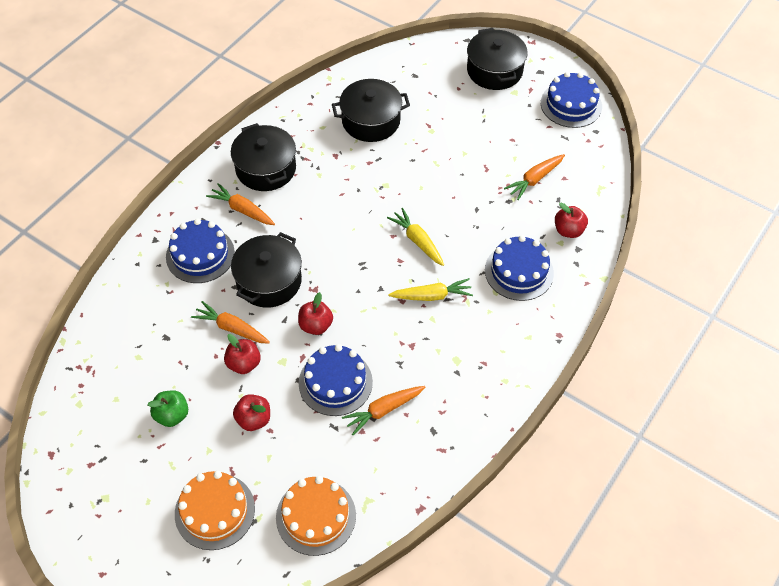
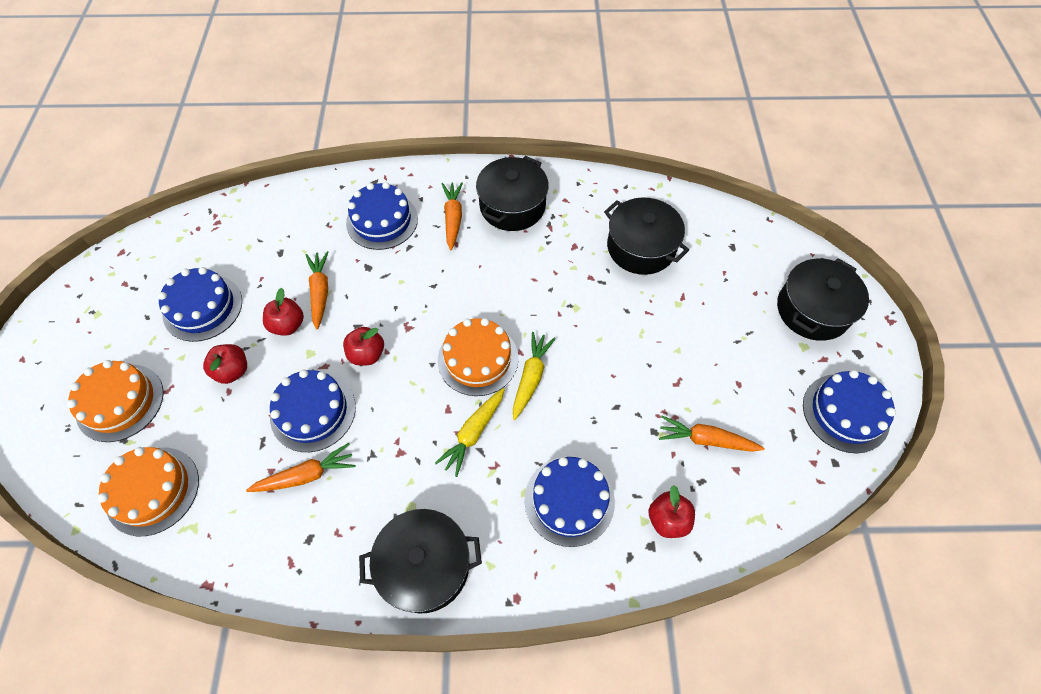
camera: 55 degrees right, 5 degrees up
(172, 415) = (203, 307): green apple -> blue cake
(269, 281) = (390, 287): black pot -> black pot (425, 566)
(377, 262) = (478, 359): none -> orange cake
(383, 410) = (306, 475): orange carrot -> orange carrot turned 135 degrees clockwise
(432, 296) = (473, 433): yellow carrot -> yellow carrot turned 75 degrees clockwise

